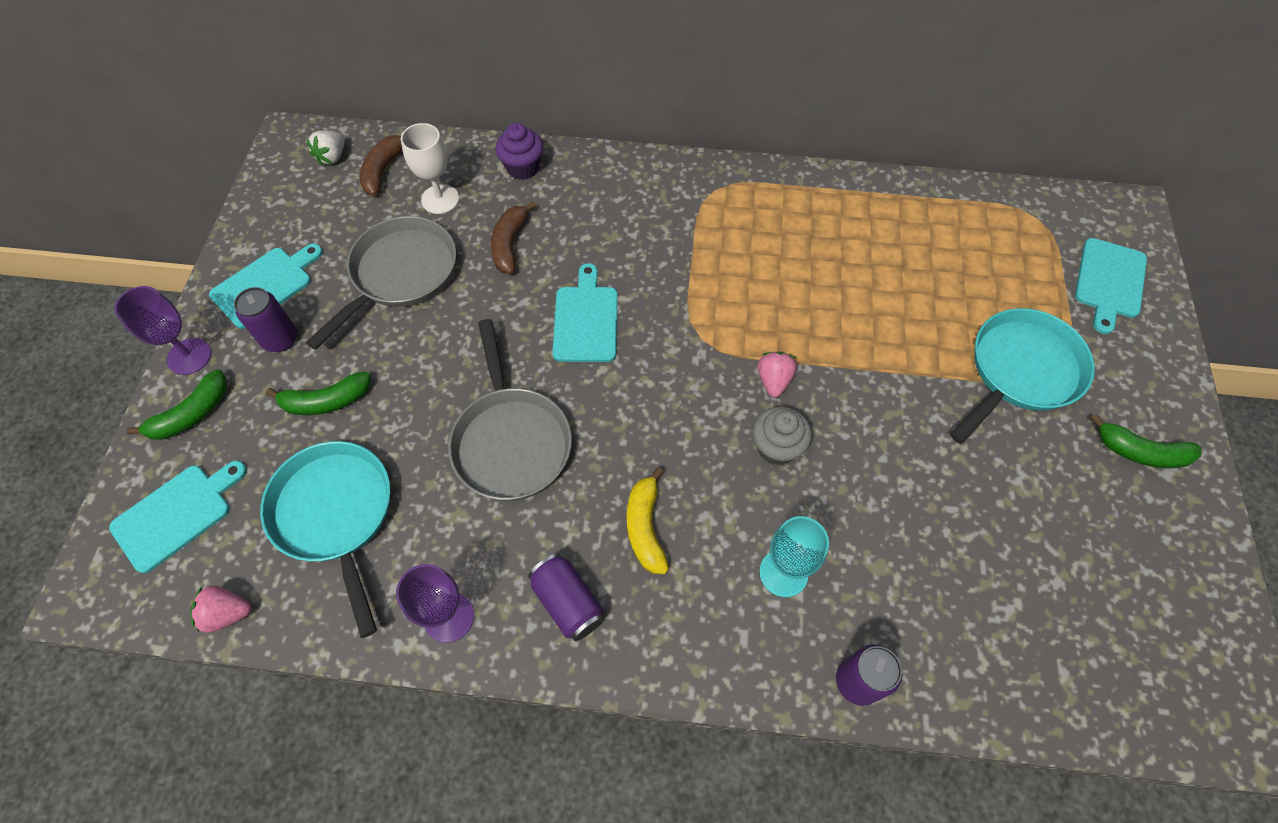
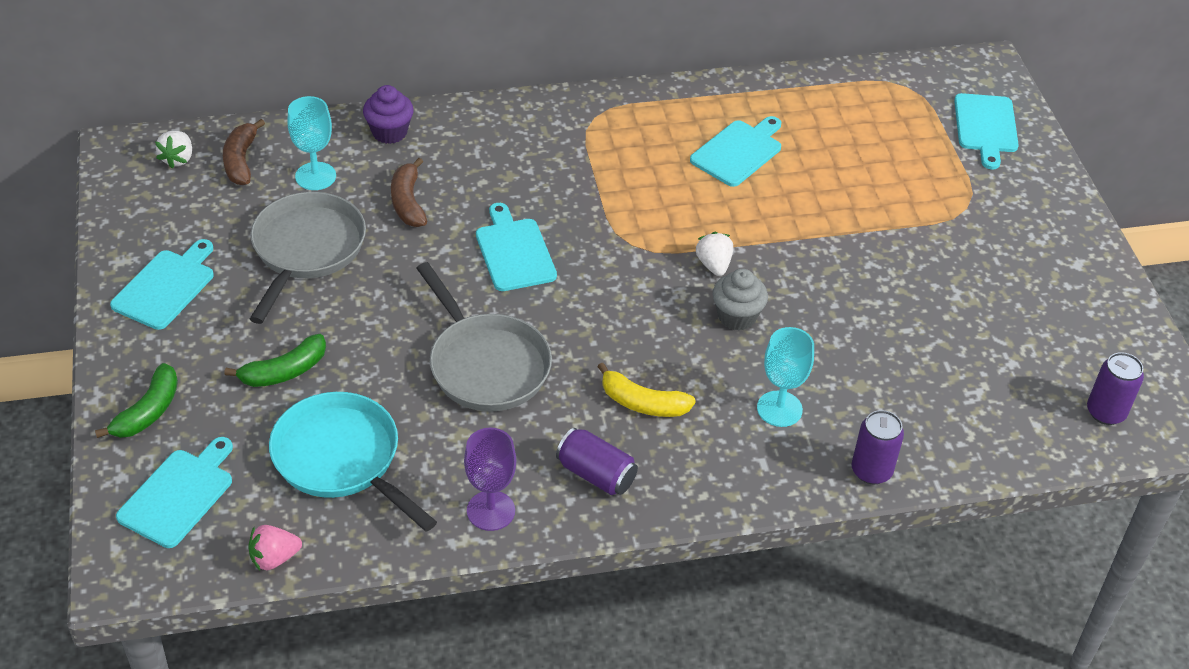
camera: 20 degrees left, 15 degrees down
(189, 356) = (117, 364): purple goblet -> none
(280, 339) = (208, 330): purple can -> purple can (1105, 412)
(440, 199) = (315, 176): white goblet -> turquoise goblet
(645, 527) = (642, 403): yellow banana -> yellow banana turned 45 degrees counterclockwise
(773, 380) = (714, 265): pink strawberry -> white strawberry
(842, 256) = (738, 152): none -> turquoise cutting board
(1020, 371) = (931, 213): turquoise pan -> none
(1140, 452) = (1050, 253): green banana -> none

